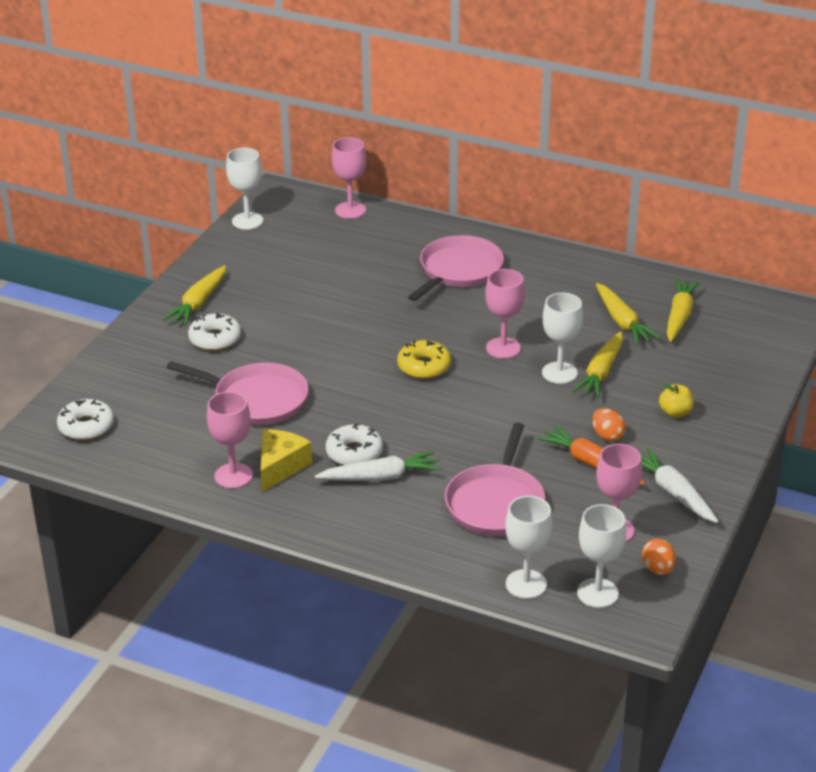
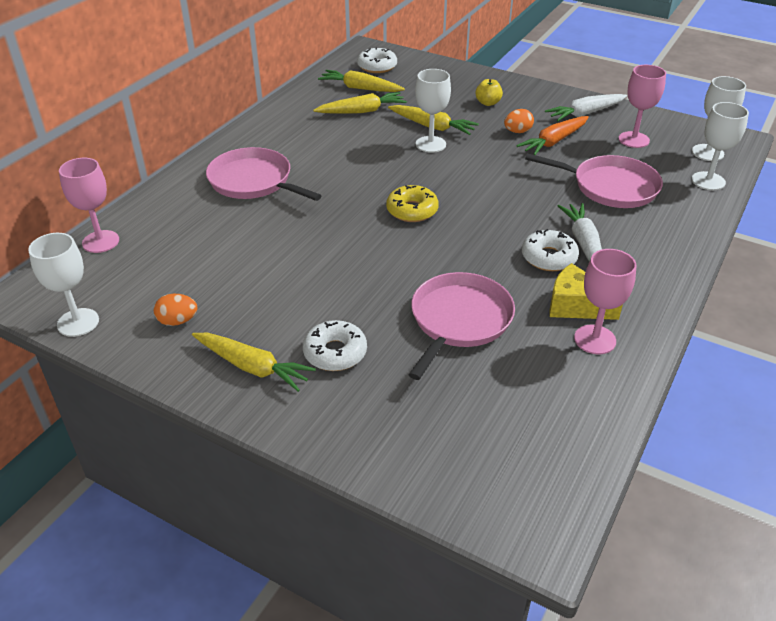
camera: 85 degrees left, 5 degrees up
(86, 426) = (510, 473): white donut -> white donut (377, 66)
(503, 348) = (389, 167): pink goblet -> none
(658, 569) = (673, 128): orange egg -> orange egg (178, 321)

